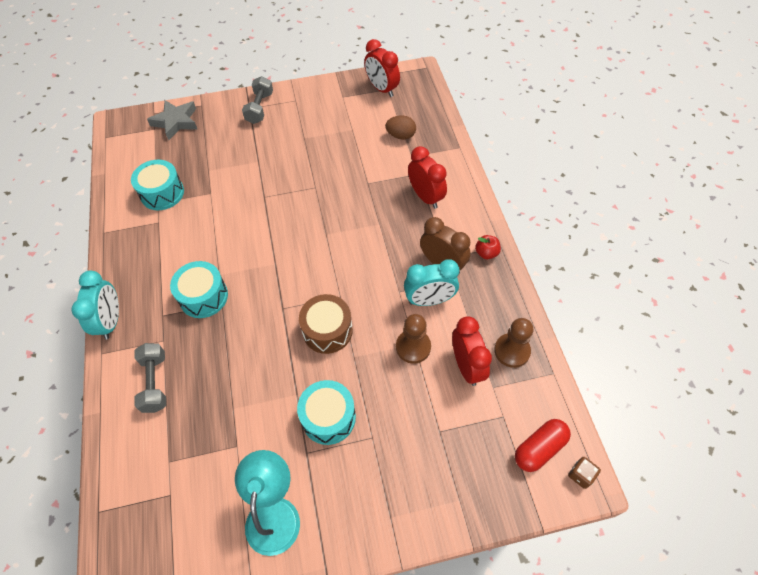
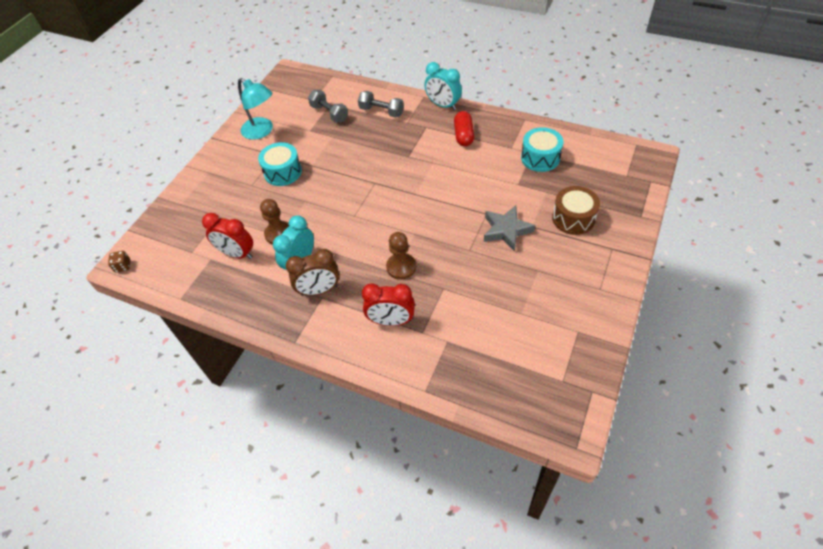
camera: 130 degrees right, 5 degrees down
(176, 122) = (626, 191): grey star -> grey star (506, 230)
(203, 296) = (422, 149): turquoise drum -> none
(259, 108) = (606, 256): grey dumbbell -> grey dumbbell (329, 113)
(327, 330) = (336, 197): brown drum -> brown drum (573, 218)
(382, 89) = (566, 375): red clock -> none
(401, 136) = (481, 349): brown egg -> none
(486, 253) = (299, 326): red apple -> none
(512, 351) = (218, 286): brown pawn -> brown pawn (401, 267)
(539, 448) = (156, 256): red capsule -> red capsule (463, 135)

